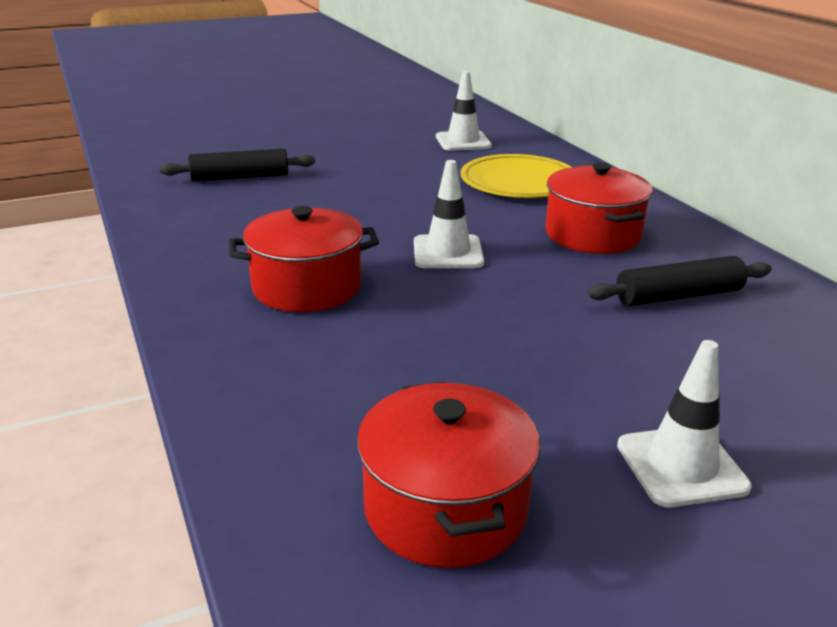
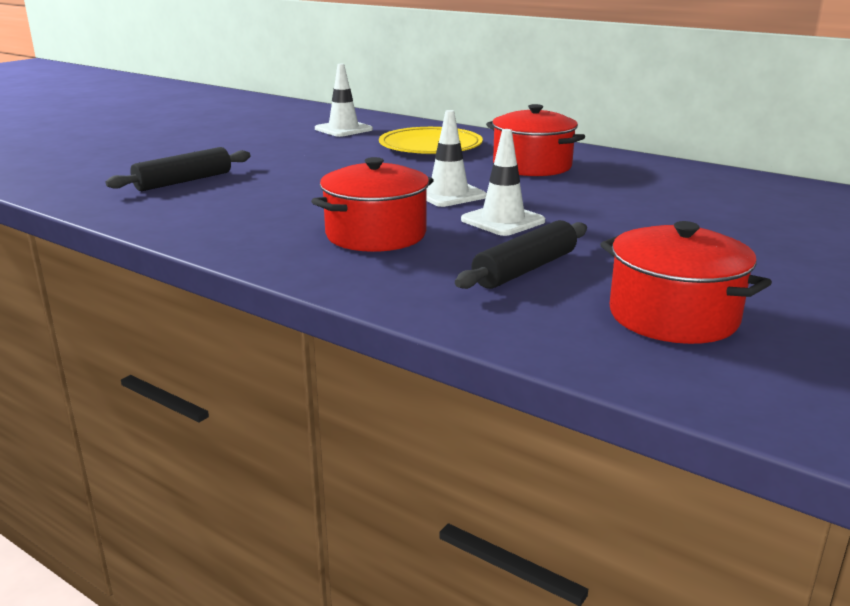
camera: 30 degrees left, 5 degrees down
(678, 296) = (636, 186): black rolling pin -> black rolling pin (525, 269)
(681, 466) = (763, 261): white traffic cone -> white traffic cone (502, 220)

